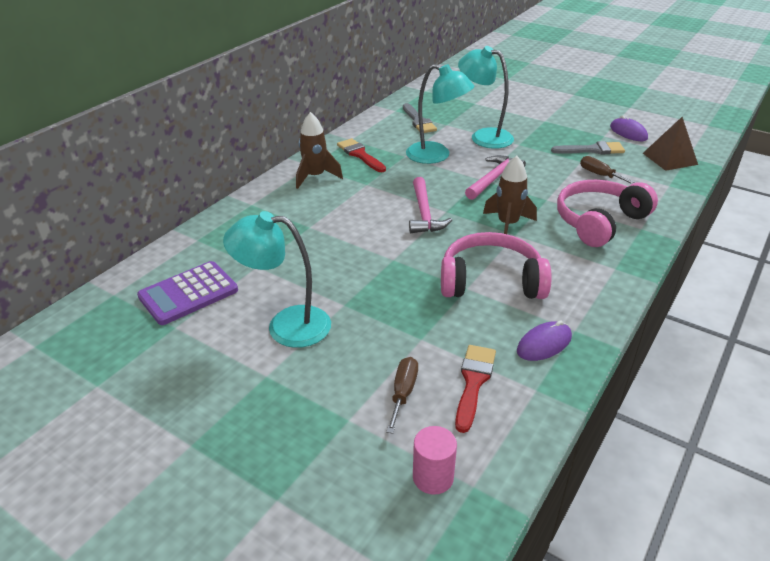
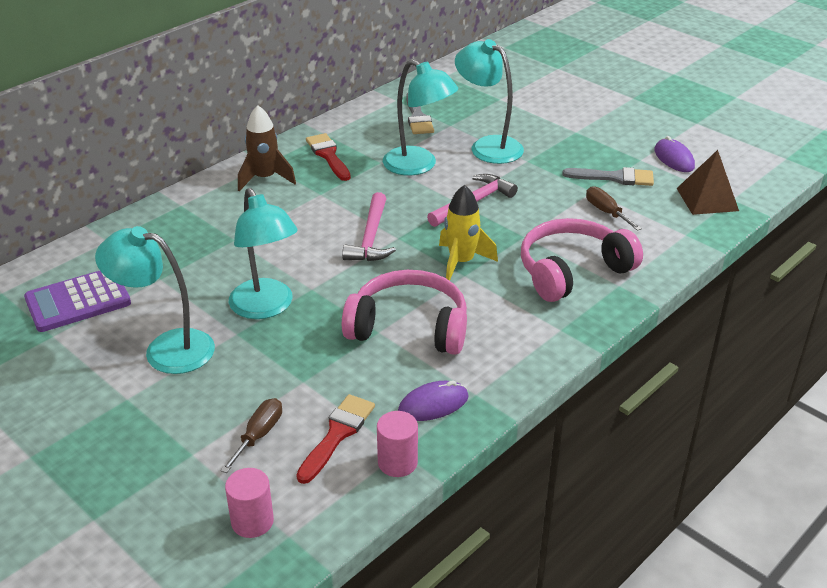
camera: 10 degrees right, 0 degrees up
(361, 279) = (266, 308): none -> turquoise lamp
(507, 225) = (461, 262): brown rocket -> yellow rocket
(539, 400) = (397, 462): none -> pink cylinder

